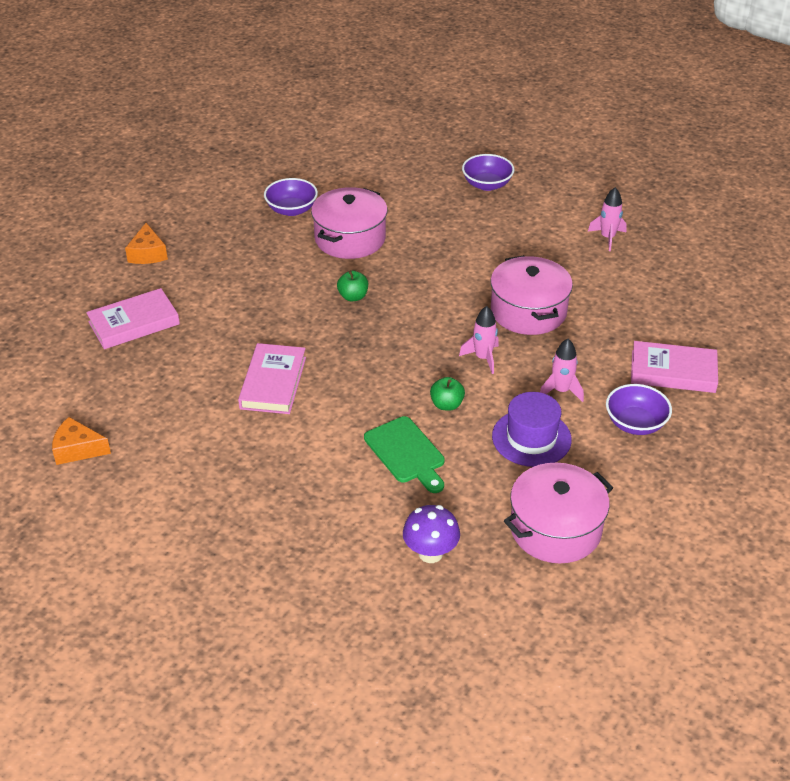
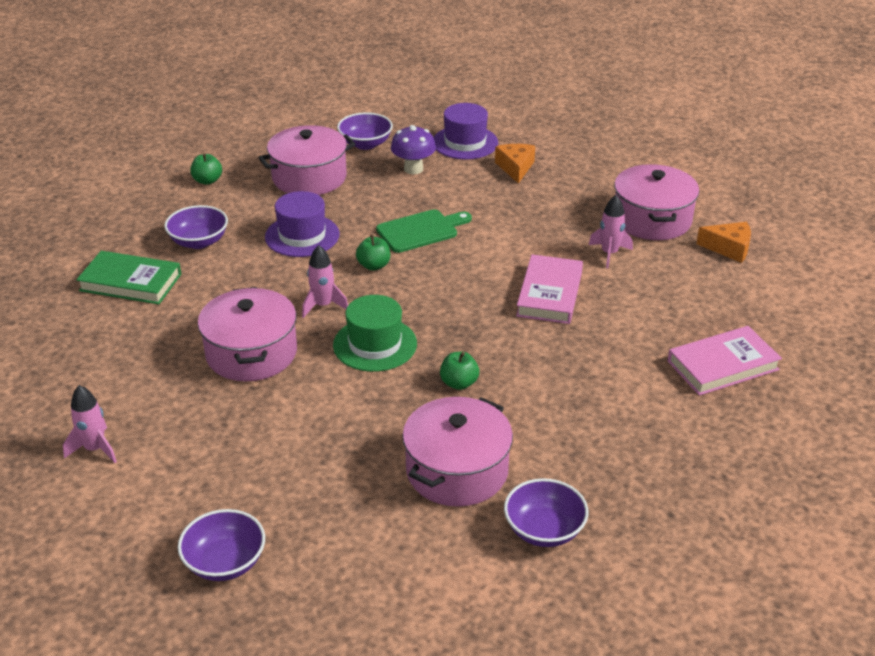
camera: 175 degrees left, 5 degrees down
(148, 253) = (742, 463): orange cheese -> orange cheese (515, 168)
(149, 485) = (652, 219): none -> pink pot
(369, 613) = (465, 142): none -> purple hat
(406, 453) = (421, 230): green cutting board -> green cutting board turned 90 degrees clockwise
(427, 324) = (375, 344): none -> green hat
(503, 600) = (365, 144): none -> purple bowl
(561, 391) = (255, 271): pink rocket -> pink rocket (609, 254)
(673, 371) = (130, 282): pink book -> green book
(675, 515) = (207, 181): none -> green apple

